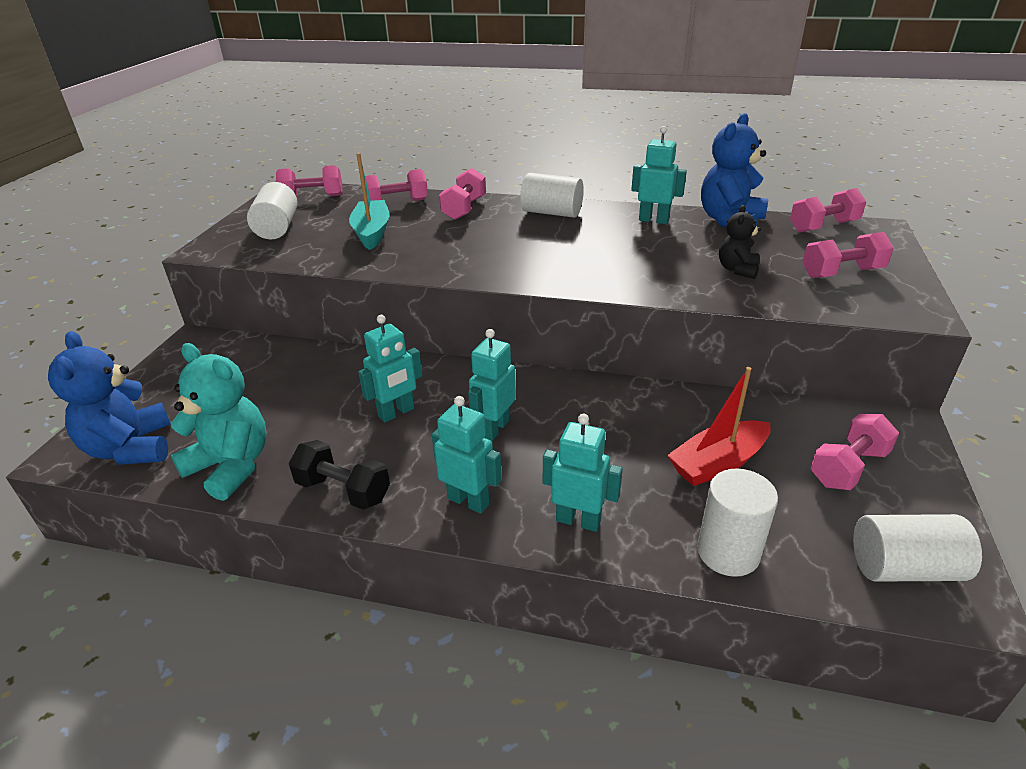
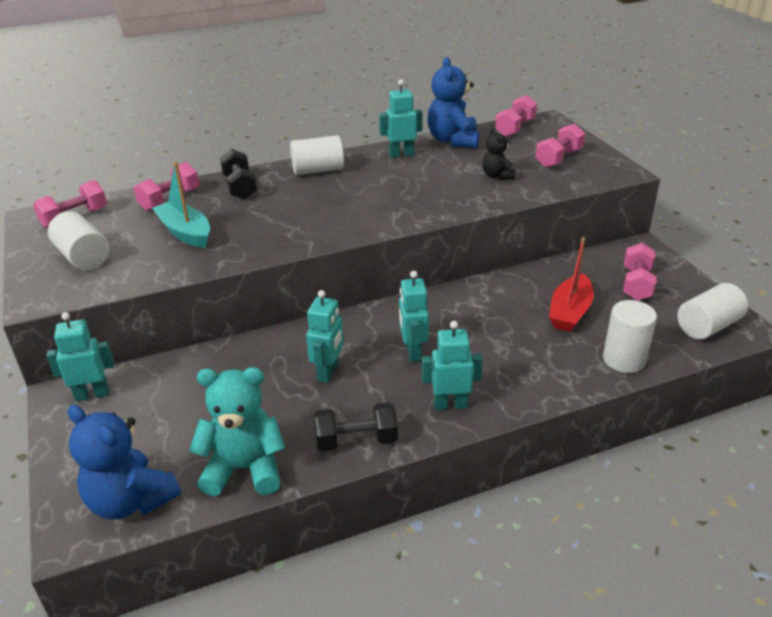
camera: 35 degrees left, 0 degrees up
(464, 209) = (240, 187): pink dumbbell -> black dumbbell
(578, 520) = (529, 382): turquoise robot -> turquoise robot (92, 394)

